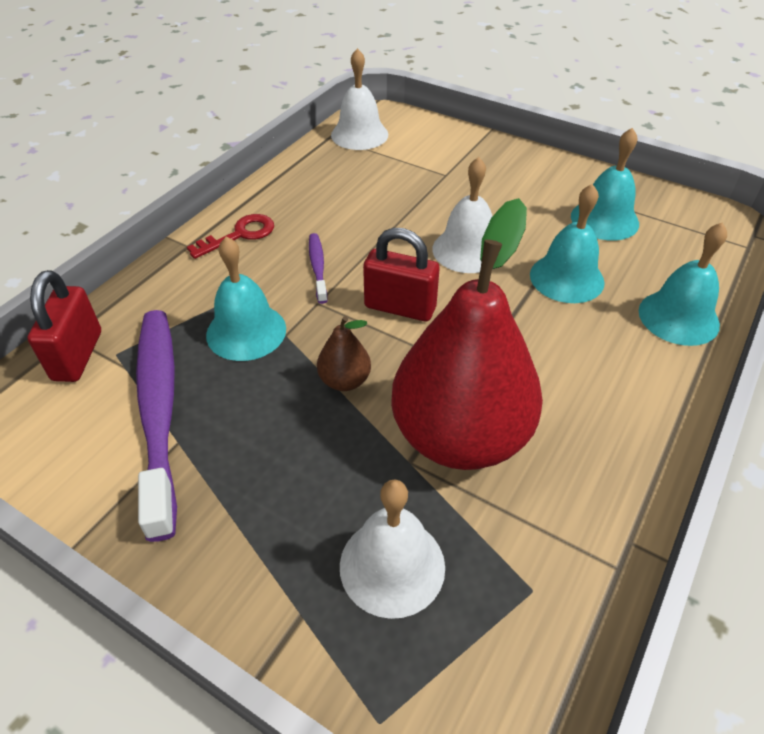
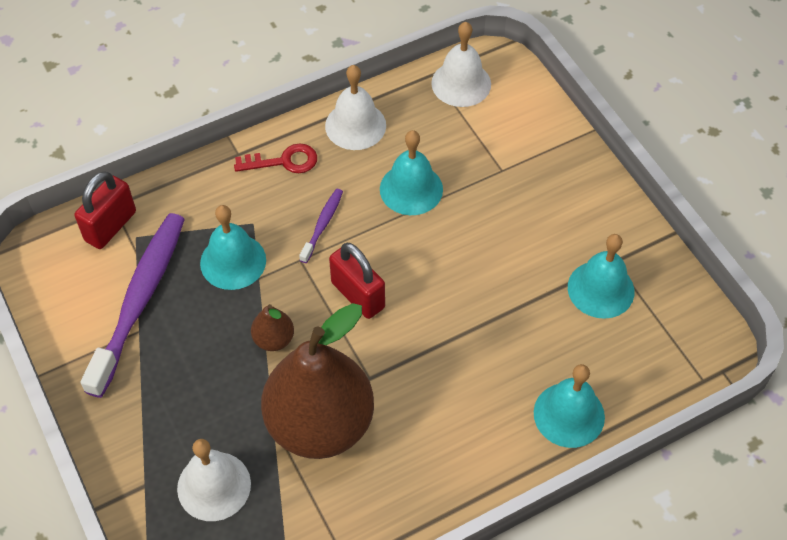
camera: 30 degrees right, 10 degrees up
(460, 436) = (320, 424): red pear -> brown pear
(467, 250) = (453, 264): white bell -> white bell (355, 125)
(566, 278) = (512, 332): turquoise bell -> turquoise bell (411, 189)

